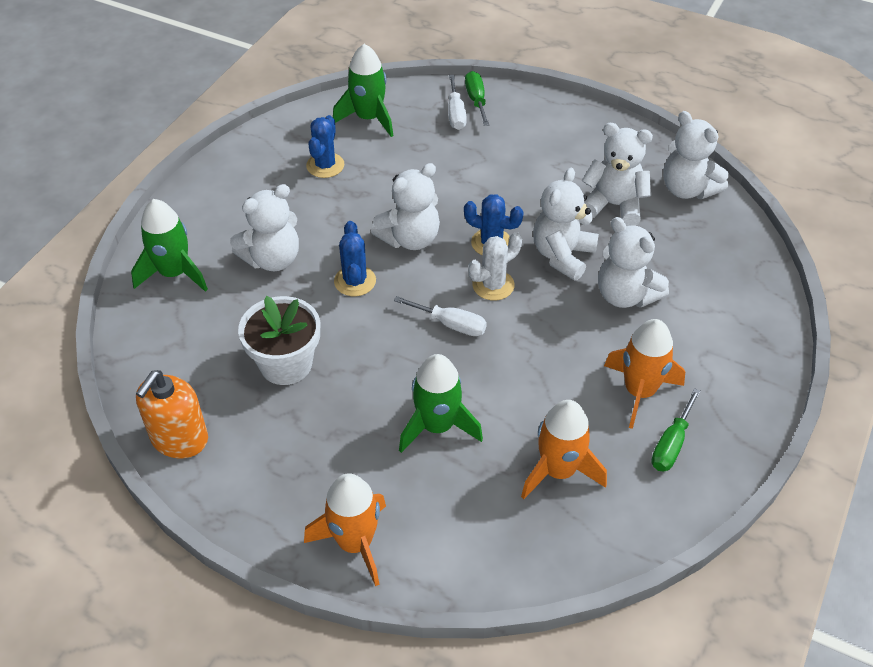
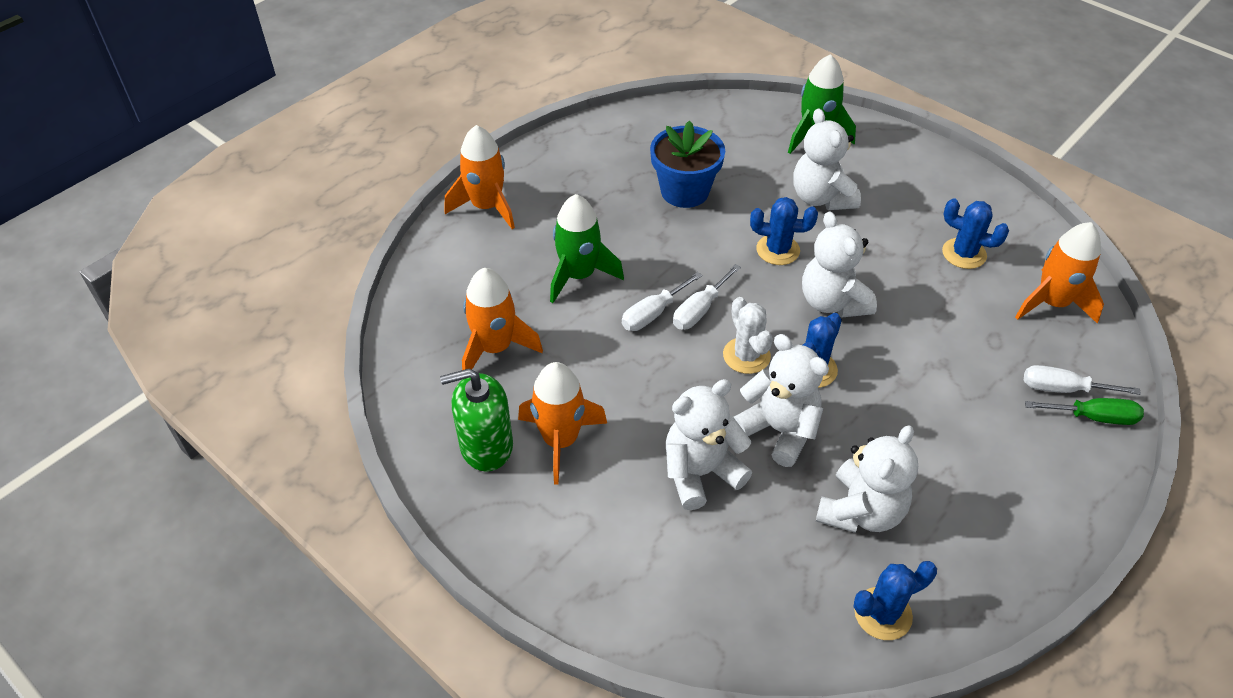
camera: 105 degrees right, 0 degrees up
(179, 438) = (626, 126): orange soap dispenser -> none
(286, 364) = (684, 191): white flower pot -> blue flower pot
(368, 118) = (1052, 303): green rocket -> orange rocket
(467, 357) = (653, 313): none -> white screwdriver
(671, 444) = (486, 446): green screwdriver -> green soap dispenser
(687, 189) = (883, 614): white teddy bear -> blue cactus

